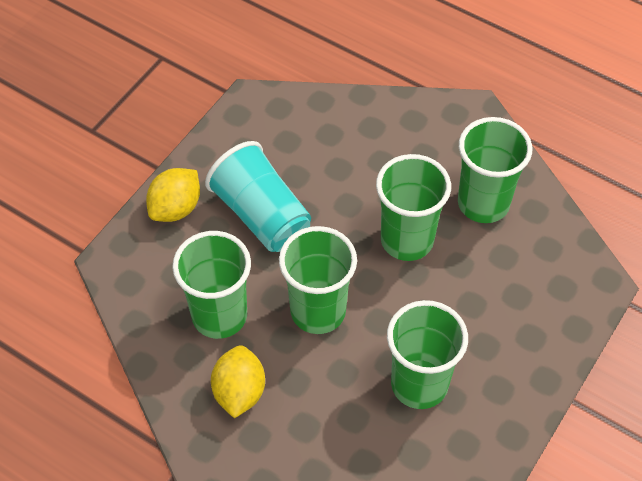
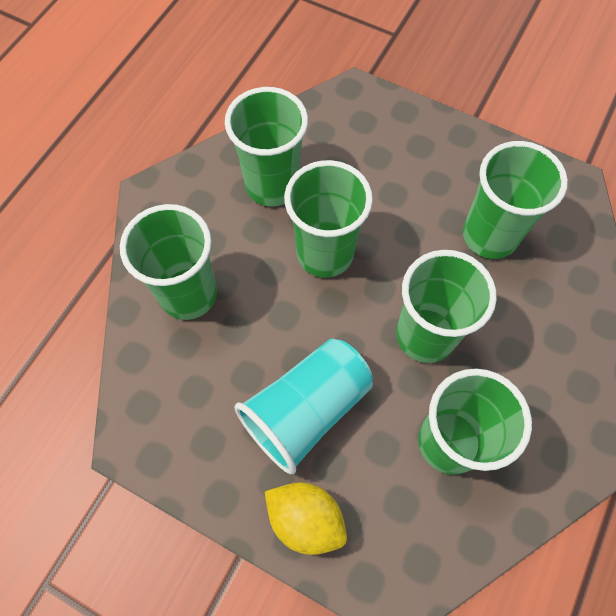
camera: 95 degrees left, 10 degrees up
(239, 392) = (537, 407): yellow lemon -> none
(373, 137) = (188, 294): none -> green cup

